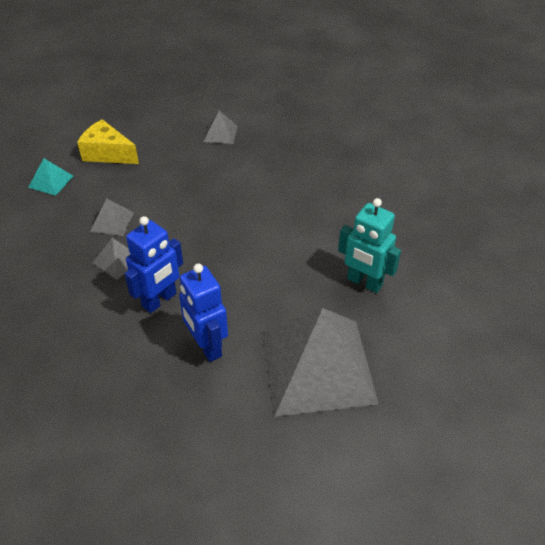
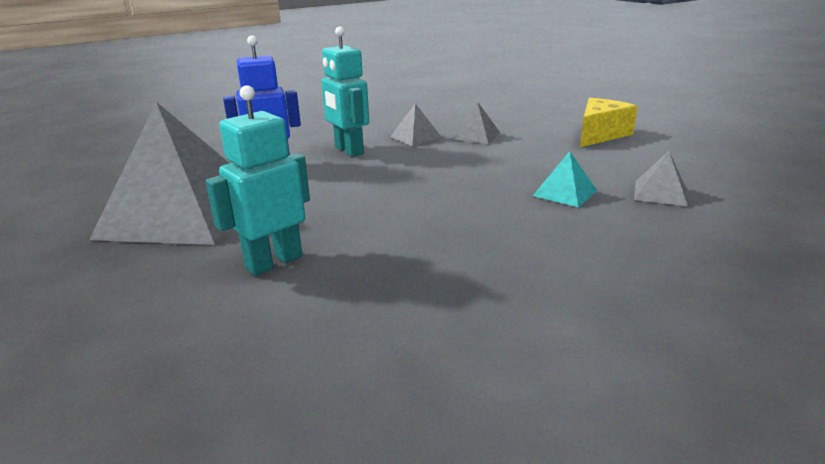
camera: 105 degrees right, 20 degrees down
(51, 181) = (549, 115): turquoise pyramid -> turquoise pyramid (565, 193)
(160, 300) = (348, 150): blue robot -> turquoise robot

